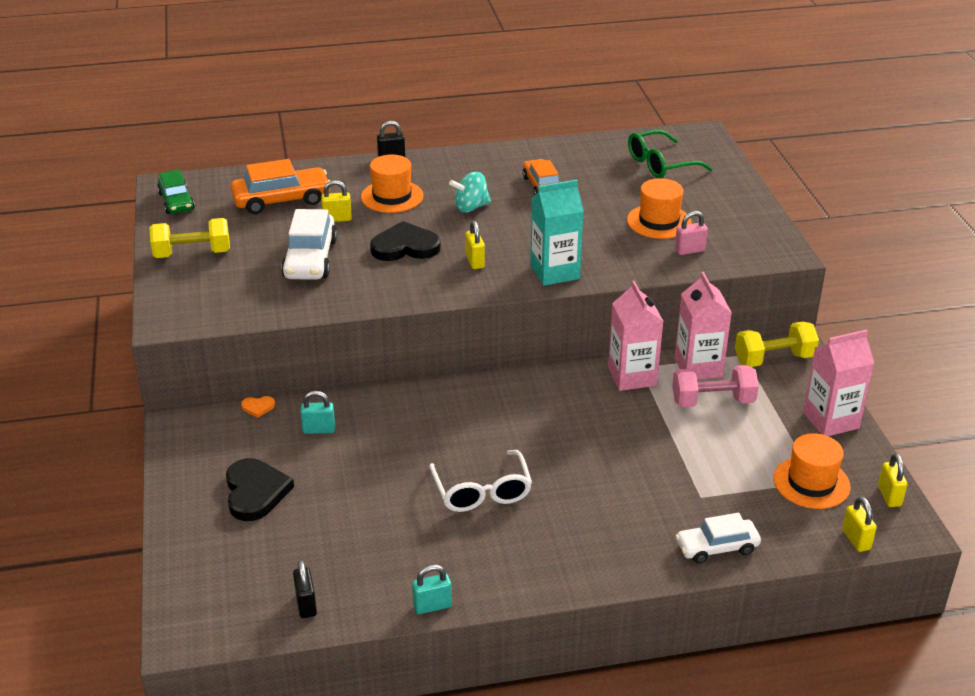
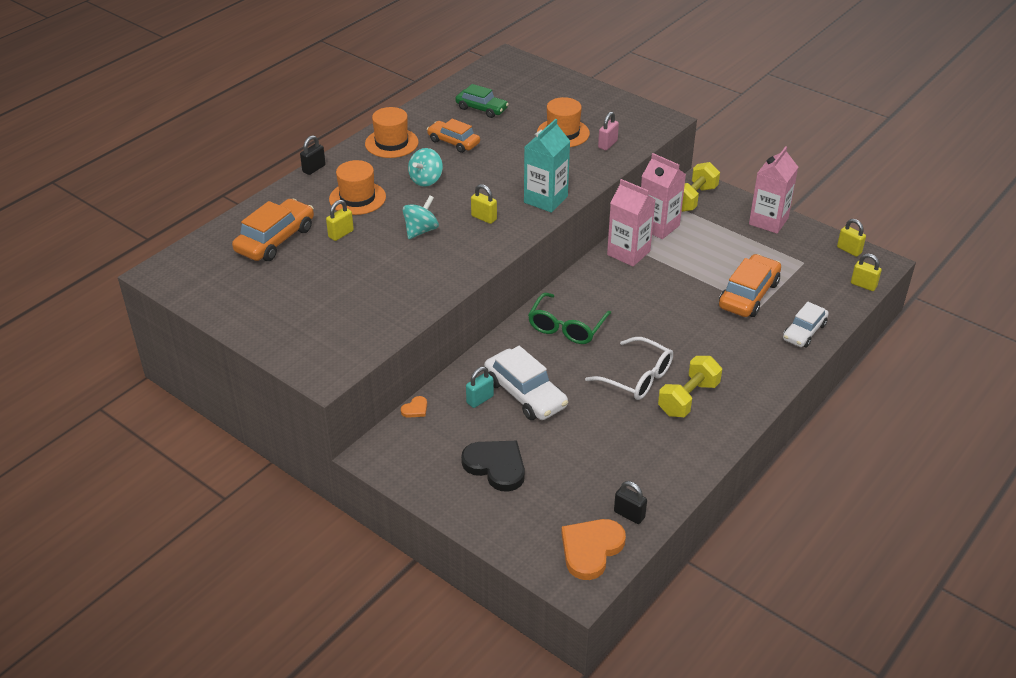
camera: 40 degrees left, 5 degrees up
(176, 201) = (189, 281): green car -> green car (481, 109)
(192, 254) = (266, 315): yellow dumbbell -> yellow dumbbell (688, 399)
(233, 611) = (591, 549): none -> orange heart
(310, 259) = (365, 273): white car -> white car (525, 394)
(405, 247) = (421, 230): black heart -> turquoise spinning top
(432, 606) = (702, 465): turquoise padlock -> none
(660, 164) = (510, 92): green glasses -> green glasses (566, 327)
(705, 479) = (748, 295): none -> orange car
(712, 401) = (693, 244): pink dumbbell -> none
(811, 482) = (803, 265): orange hat -> orange hat (391, 143)

